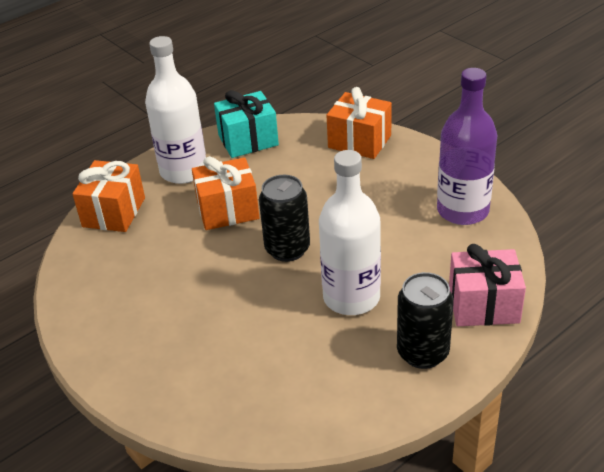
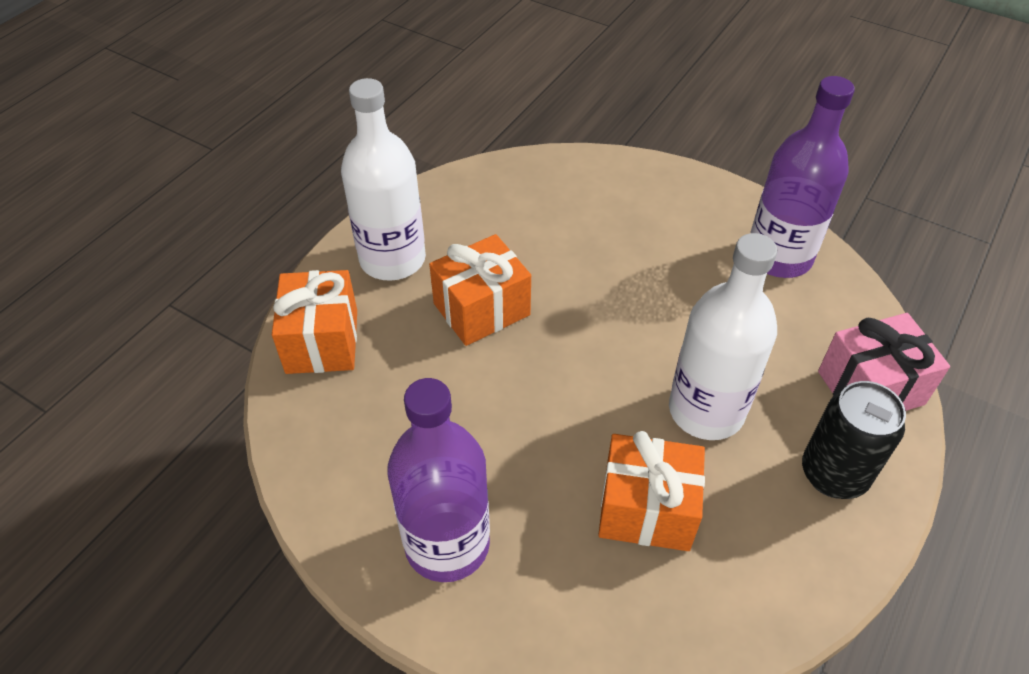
camera: 20 degrees left, 10 degrees up
(135, 340) = (447, 544): none -> purple bottle
(248, 140) = (459, 198): turquoise gift -> none
(287, 249) = (589, 354): black can -> none
(359, 141) = (605, 178): orange gift -> orange gift (646, 509)

